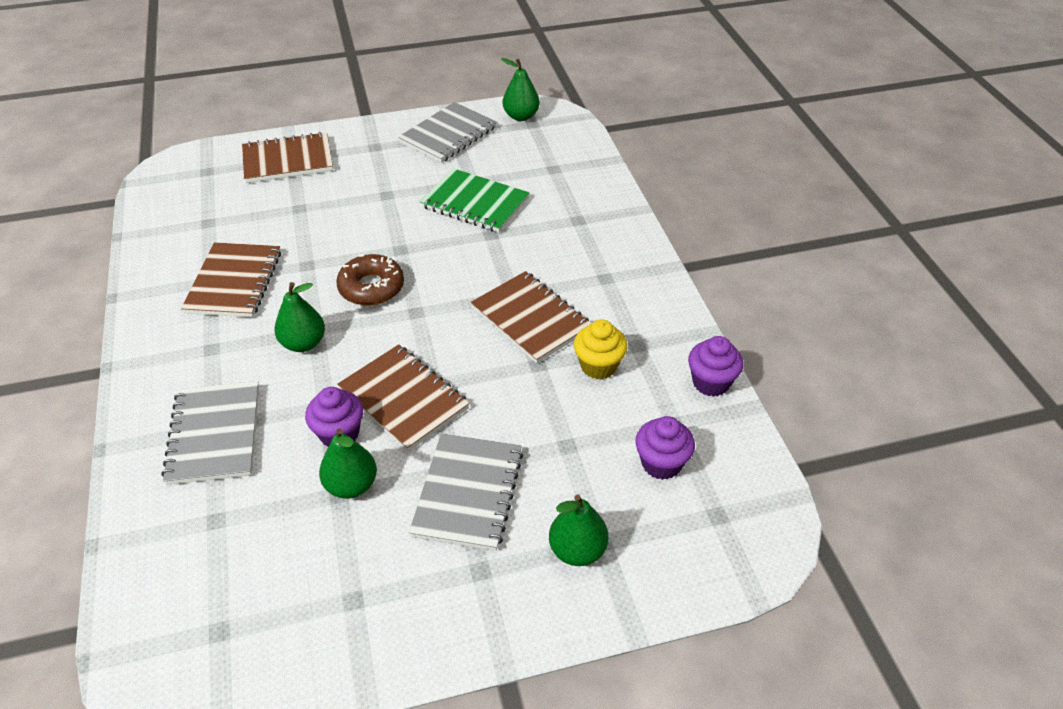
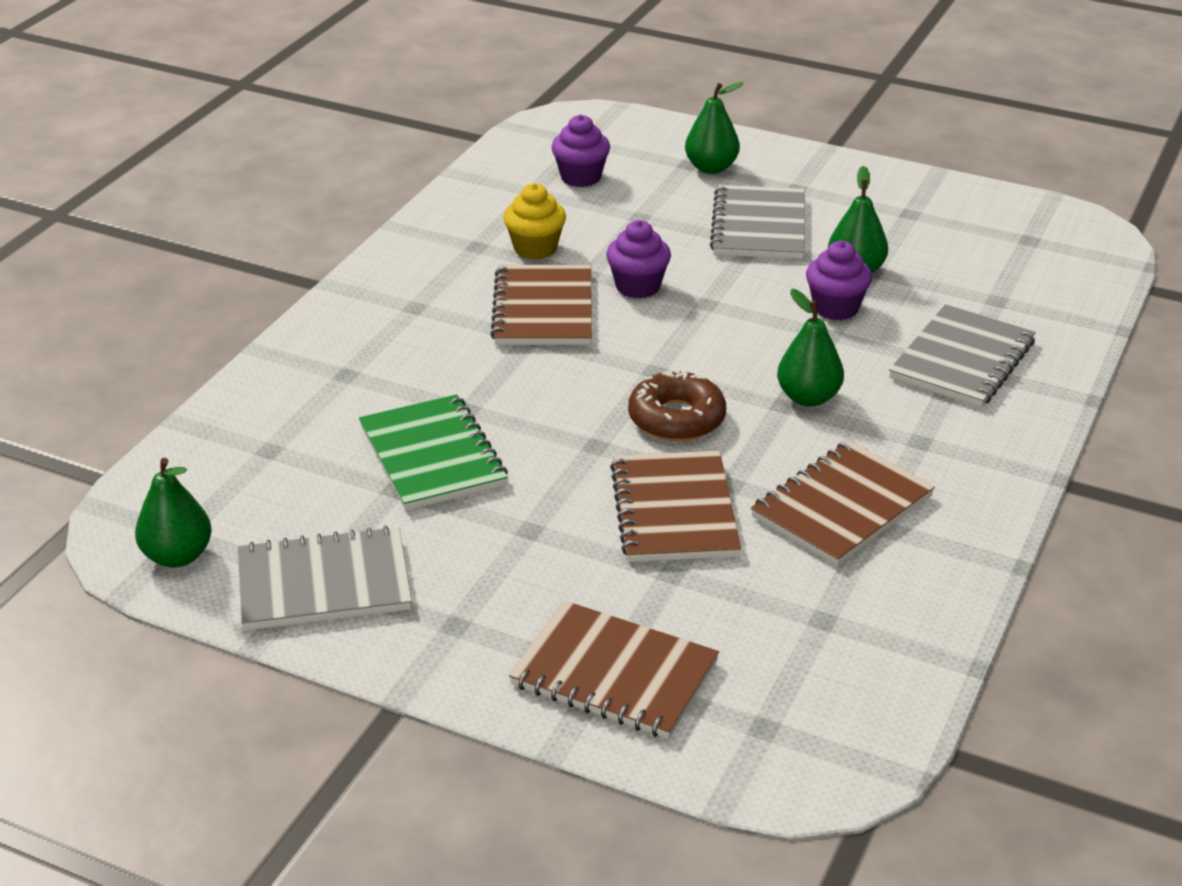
camera: 140 degrees left, 10 degrees down
(403, 399) = (748, 306): brown notebook -> brown notebook (674, 510)
(468, 493) = (759, 226): grey notebook -> grey notebook turned 45 degrees counterclockwise
(711, 382) = (459, 198): purple cupcake -> purple cupcake (638, 287)

